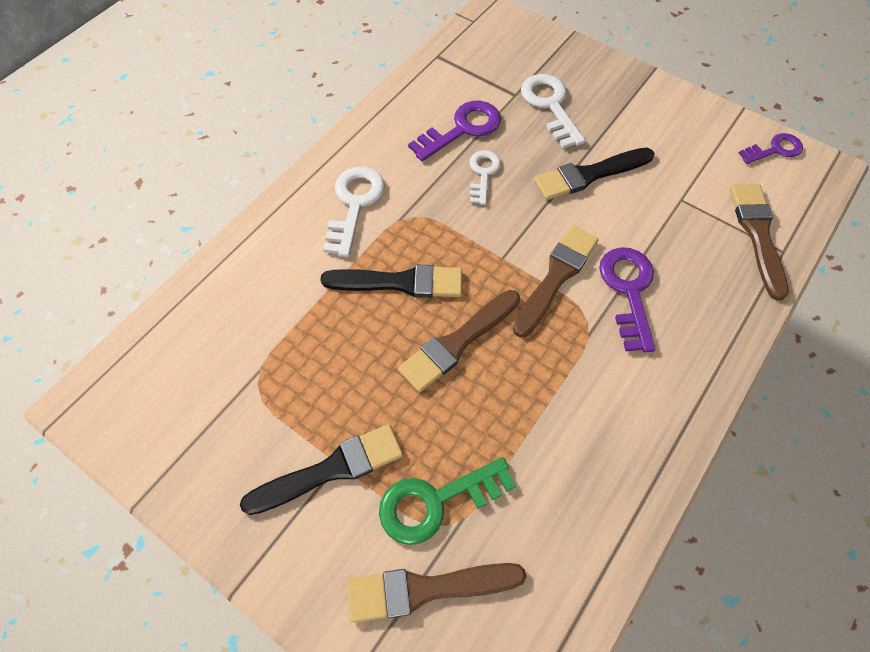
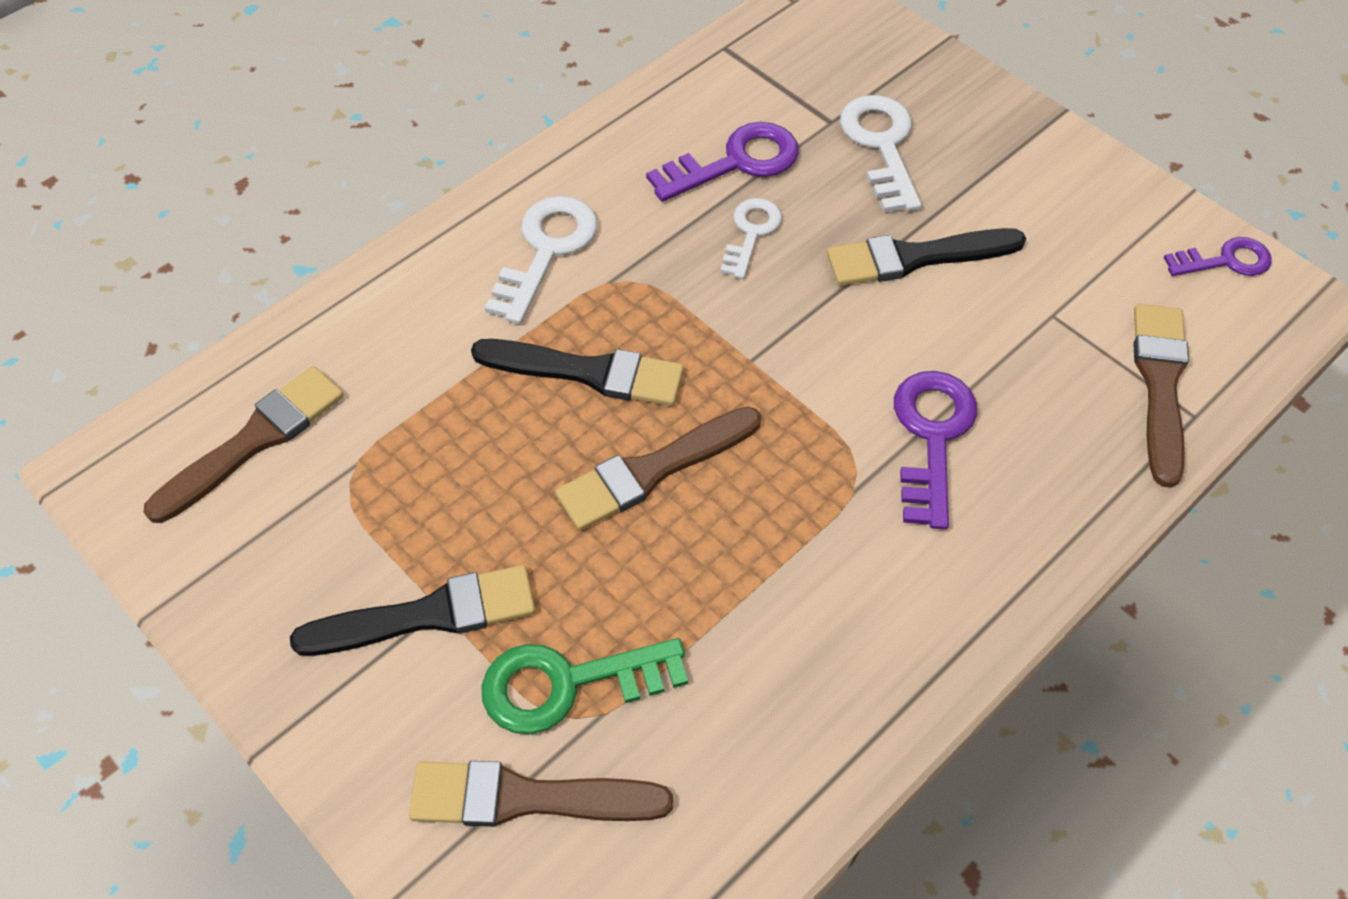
camera: 10 degrees right, 5 degrees down
(556, 277) = (825, 399): brown brush -> brown brush (254, 441)

